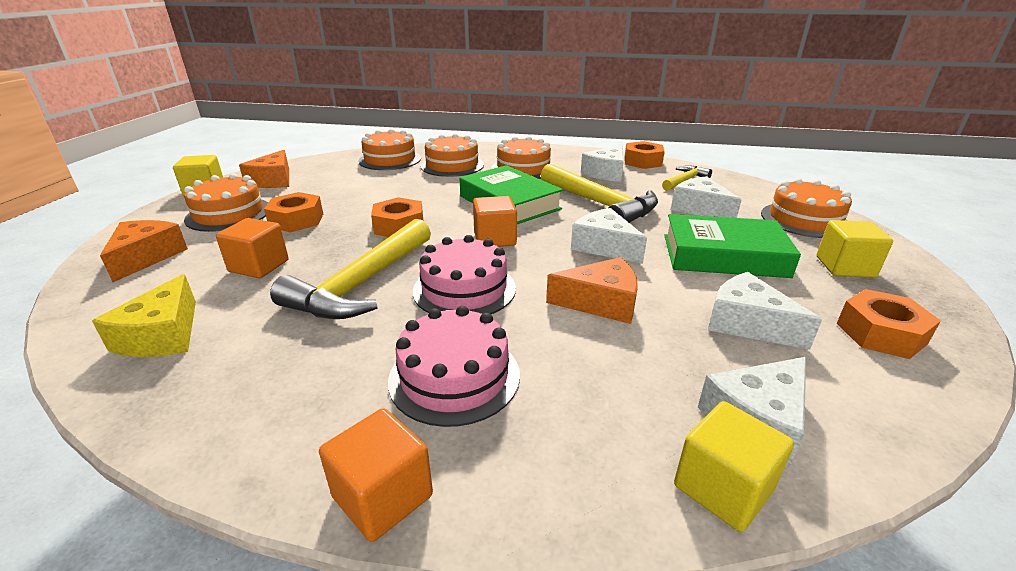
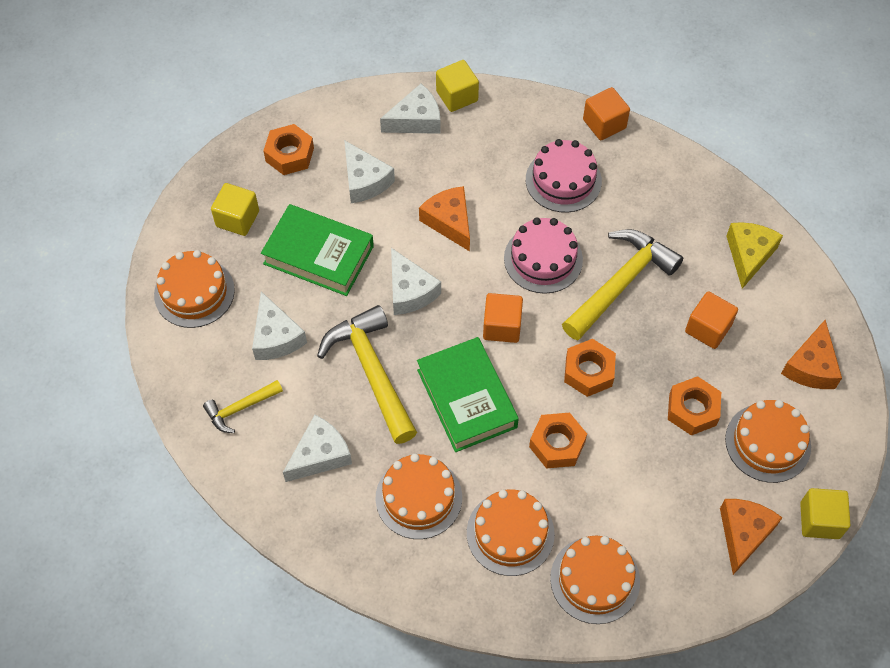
camera: 165 degrees left, 30 degrees up
(601, 302) = (449, 222): orange cheese -> orange cheese turned 45 degrees clockwise
(642, 162) = (251, 482): orange nut -> orange nut (557, 444)

